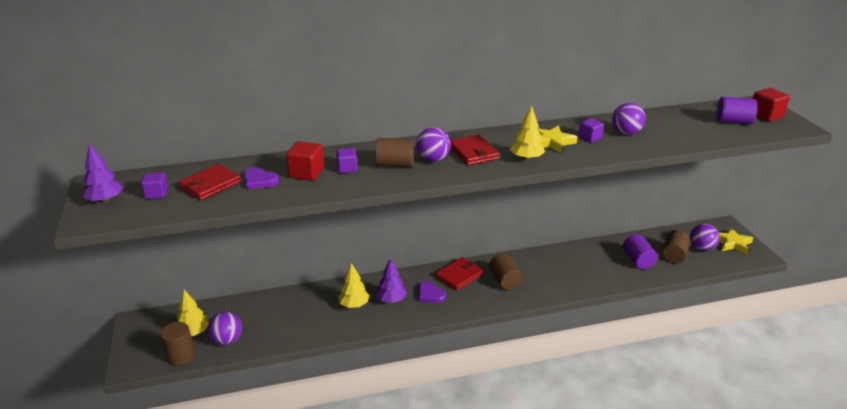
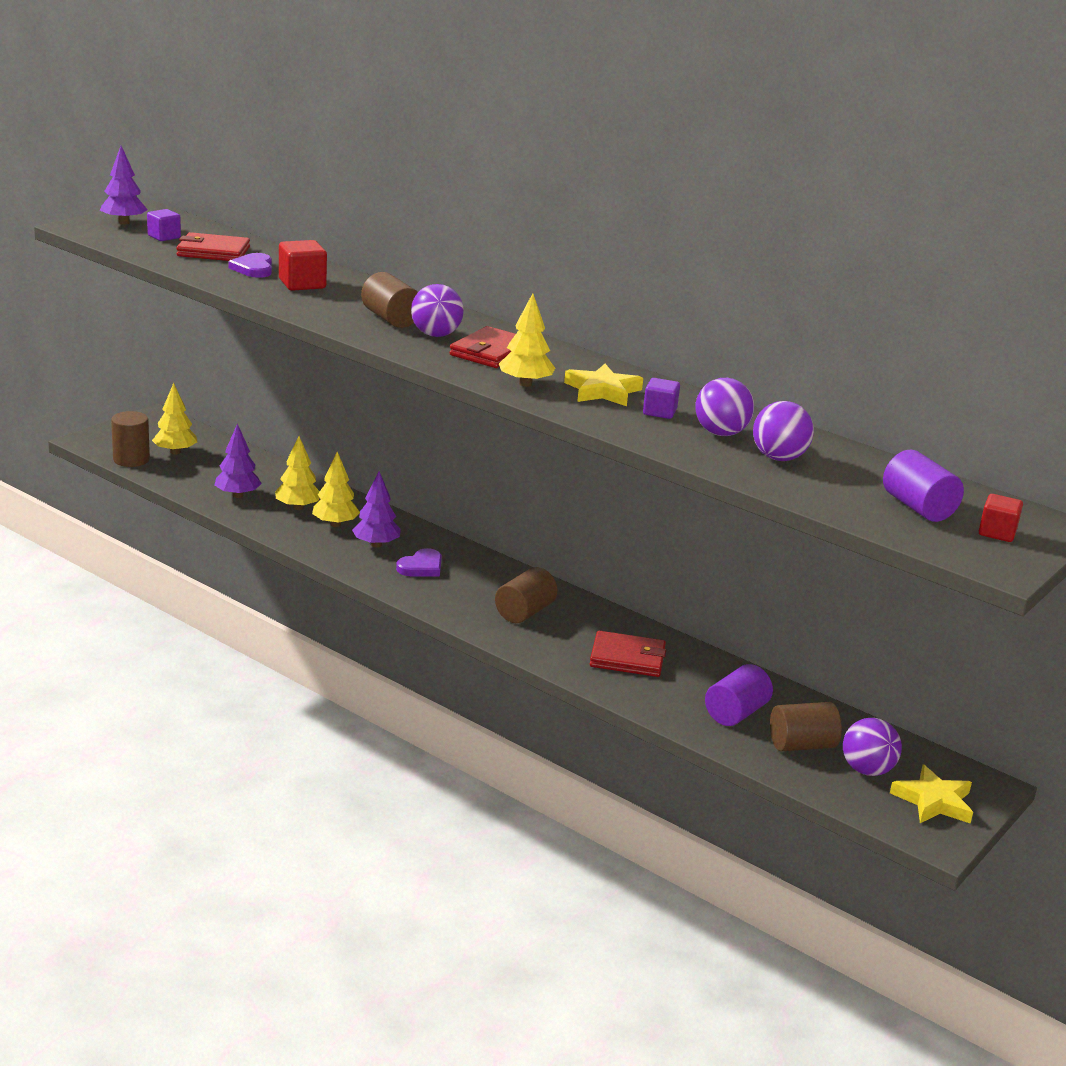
camera: 50 degrees right, 5 degrees down
(227, 340) = (184, 473): purple ball -> purple ball (778, 458)
(280, 329) = (237, 495): none -> purple tree
(320, 311) = (298, 507): none -> yellow tree
(347, 168) = (343, 299): purple cube -> none
(430, 294) = (421, 567): purple heart -> purple heart turned 150 degrees counterclockwise
(459, 276) = (489, 576): red wallet -> red wallet (627, 658)
(765, 116) = (997, 533): red cube -> red cube, size x0.66

